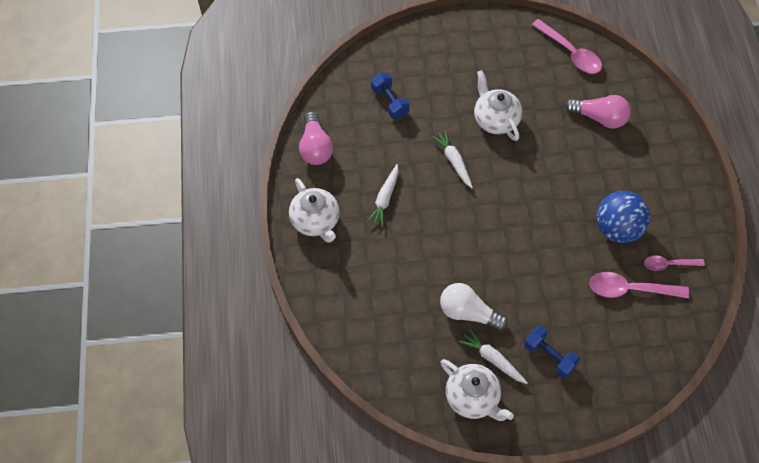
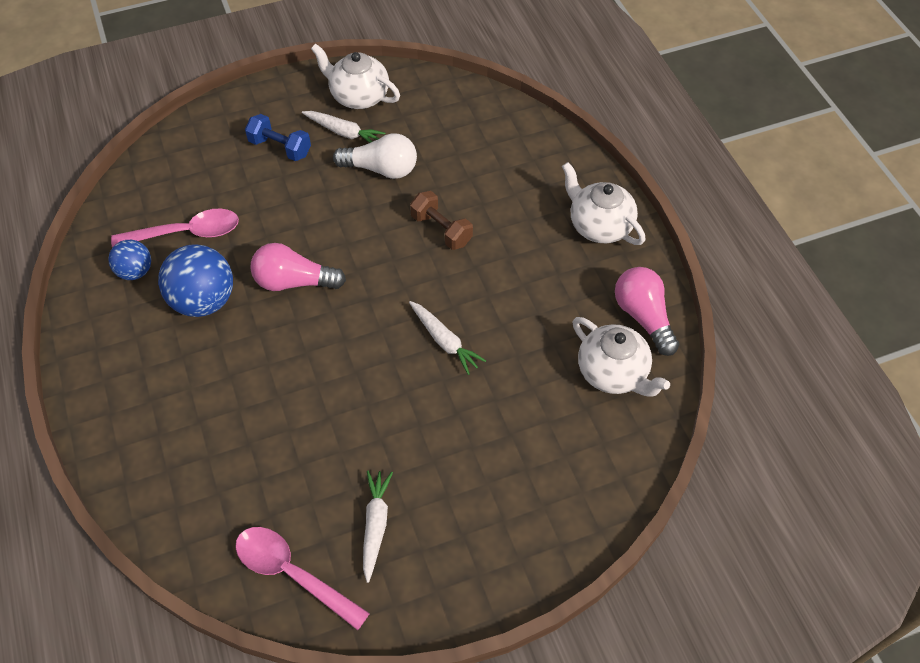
camera: 165 degrees right, 5 degrees down
(385, 199) = (522, 271): white carrot -> white carrot (375, 525)
(390, 102) = (565, 409): blue dumbbell -> none
(434, 246) = (441, 230): none -> brown dumbbell
(495, 120) = (398, 418): white teapot -> white teapot (613, 373)
(599, 118) = (236, 460): pink light bulb -> pink light bulb (294, 282)
(668, 264) = (135, 272): pink spoon -> blue ball

